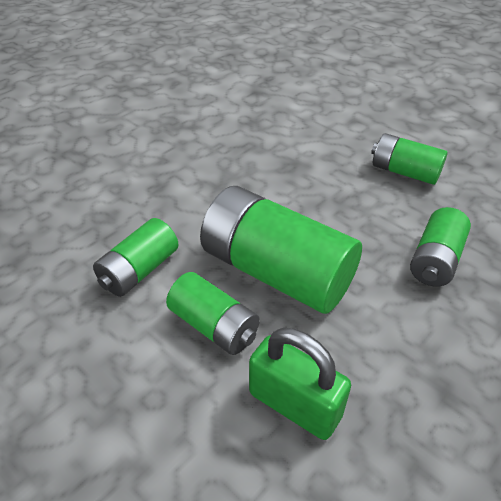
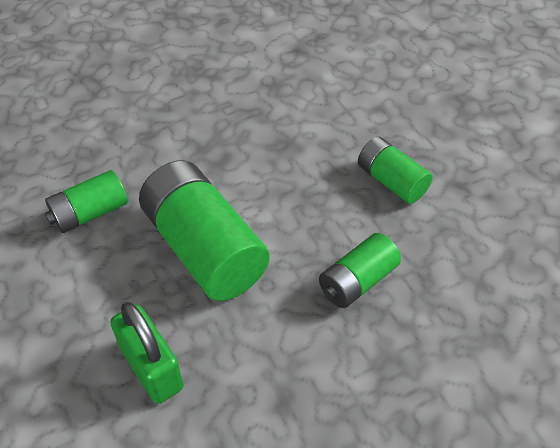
camera: 20 degrees right, 5 degrees up
(214, 326) = (125, 282): green battery -> none

